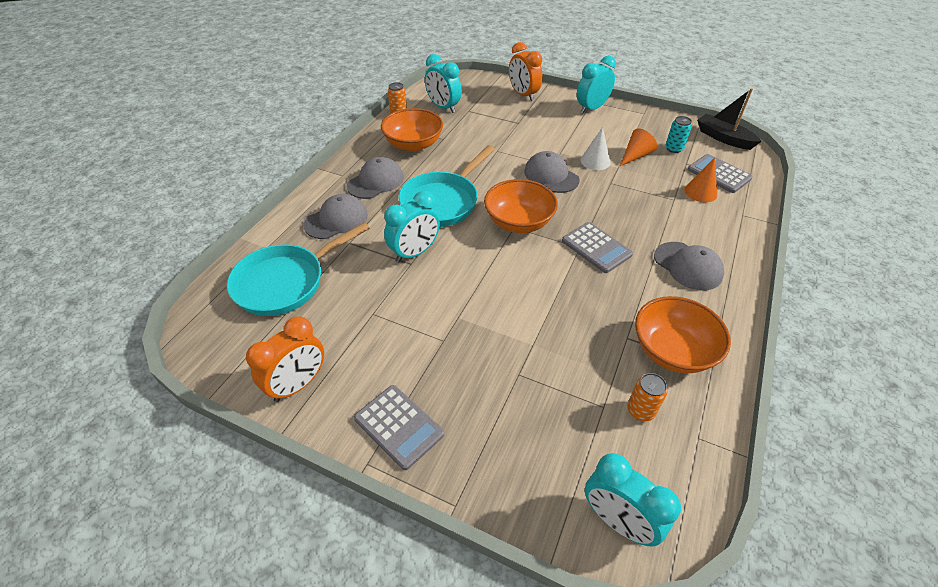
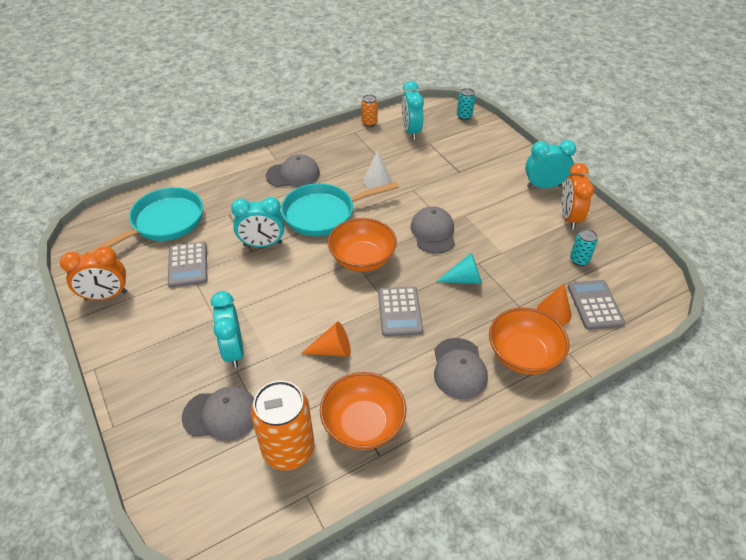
camera: 35 degrees right, 0 degrees up
(286, 282) = (163, 223): turquoise pan -> turquoise pan turned 135 degrees clockwise
(336, 220) = (237, 192): grey cap -> grey cap (221, 414)
(399, 426) = (132, 358): grey calculator -> grey calculator (188, 265)
(413, 145) = (352, 155): orange bowl -> orange bowl (523, 355)
(474, 81) = (464, 116): none -> turquoise can
(523, 95) = (493, 147): orange clock -> orange clock (569, 218)
(595, 161) = (487, 237): white cone -> white cone (377, 180)
(614, 199) = (464, 279): none -> turquoise cone
(618, 521) = (191, 505): turquoise clock -> turquoise clock (233, 350)
(635, 155) = (532, 249): orange cone -> orange cone (332, 350)
(640, 411) = (288, 449): orange can -> orange can, size x2.05
(723, 138) = (646, 273): black boat -> none

